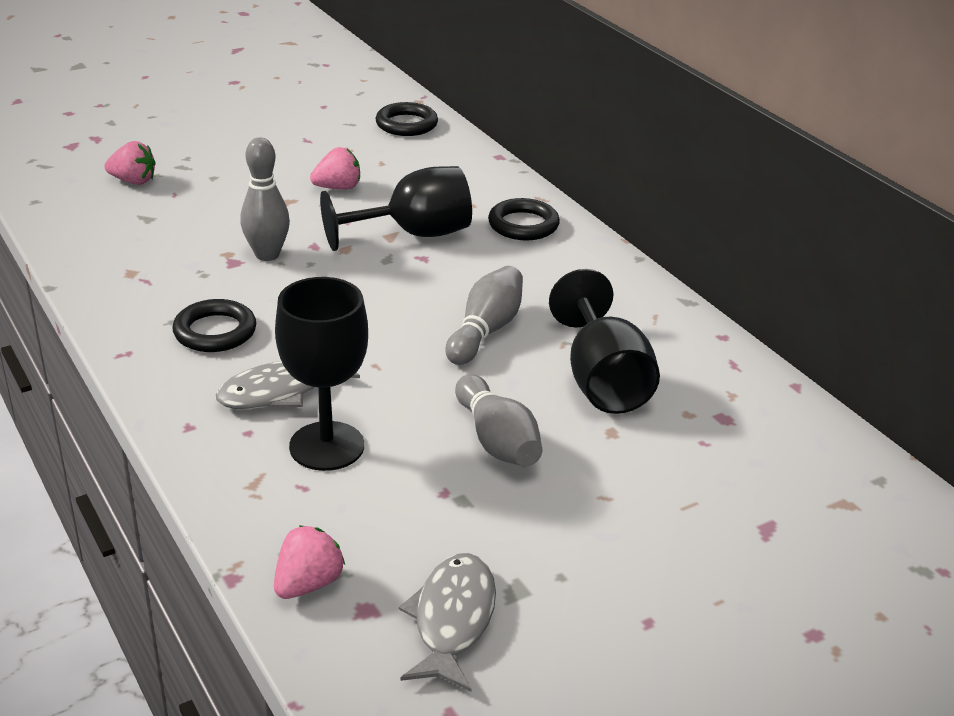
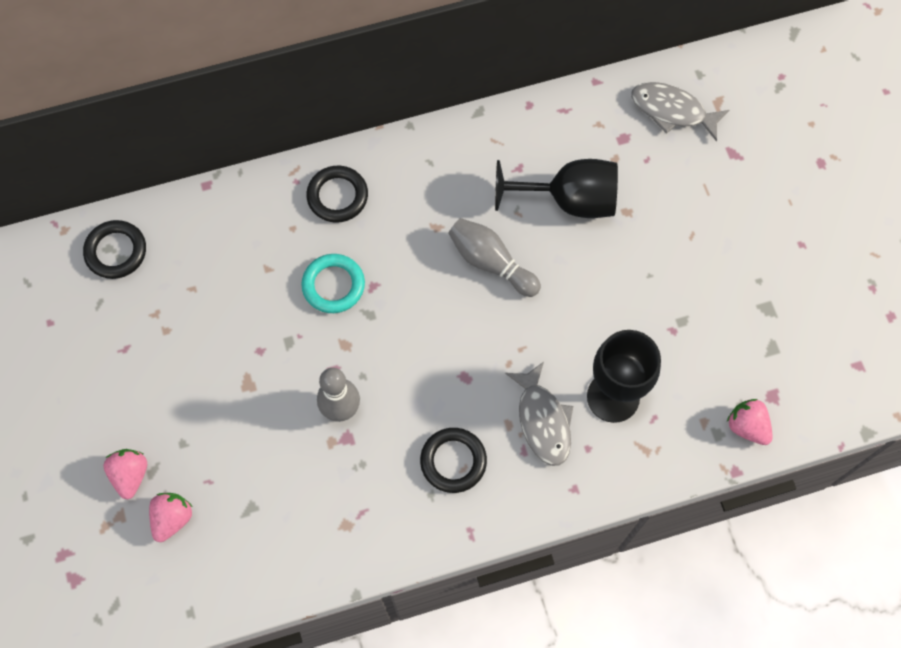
camera: 75 degrees left, 35 degrees up
(338, 188) = (233, 334): pink strawberry -> pink strawberry (130, 475)
(414, 234) = (333, 285): black goblet -> turquoise ring
(452, 620) = (787, 349): grey fish -> grey fish (672, 111)
(497, 440) = (624, 285): grey bowling pin -> none

